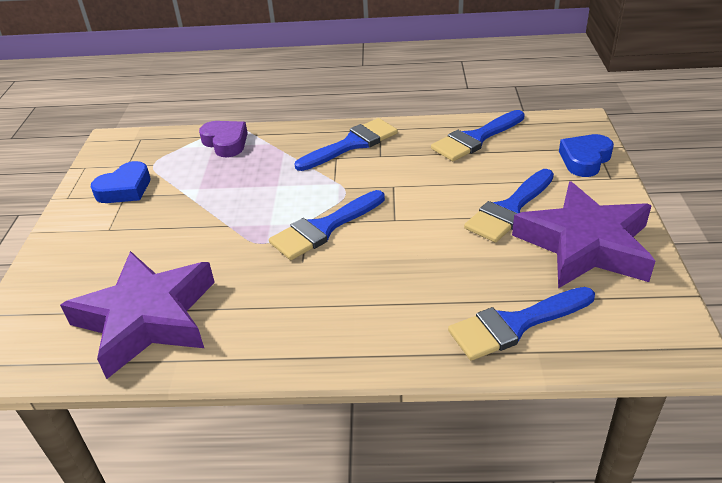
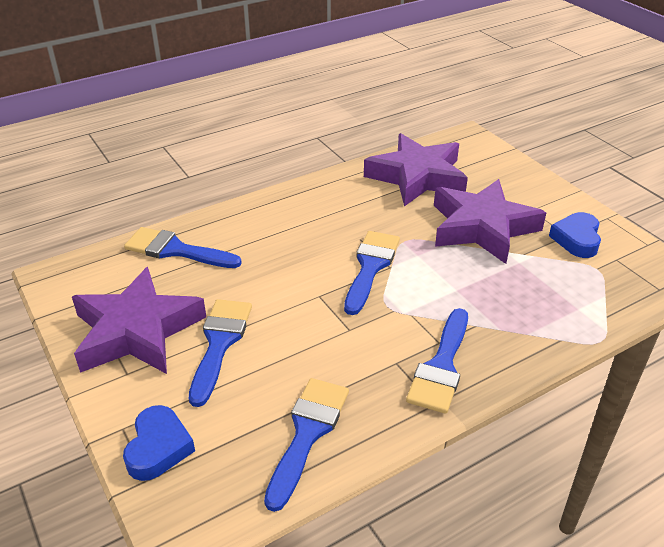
camera: 145 degrees right, 0 degrees up
(178, 228) = (482, 227): none -> purple star
(226, 143) = (571, 317): purple heart -> none
(515, 325) = (175, 250): blue brush -> blue brush turned 105 degrees counterclockwise

